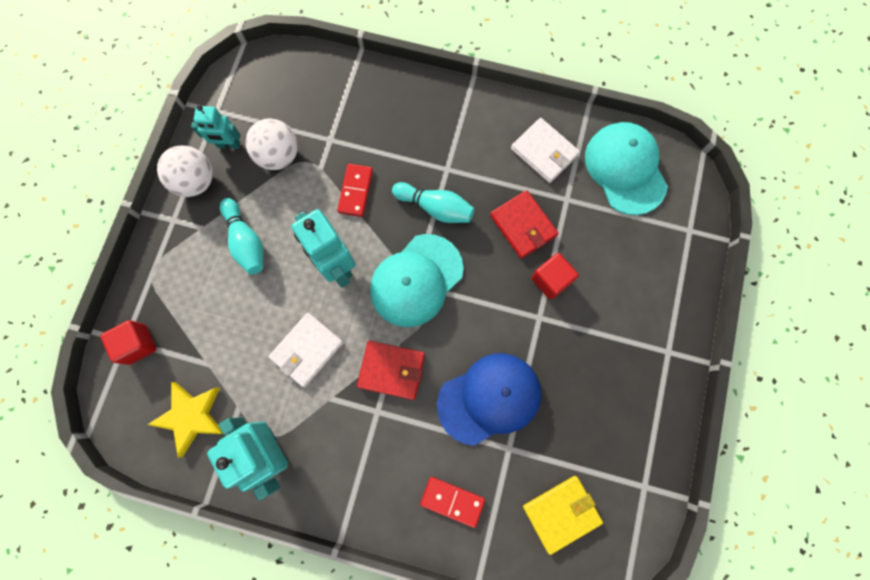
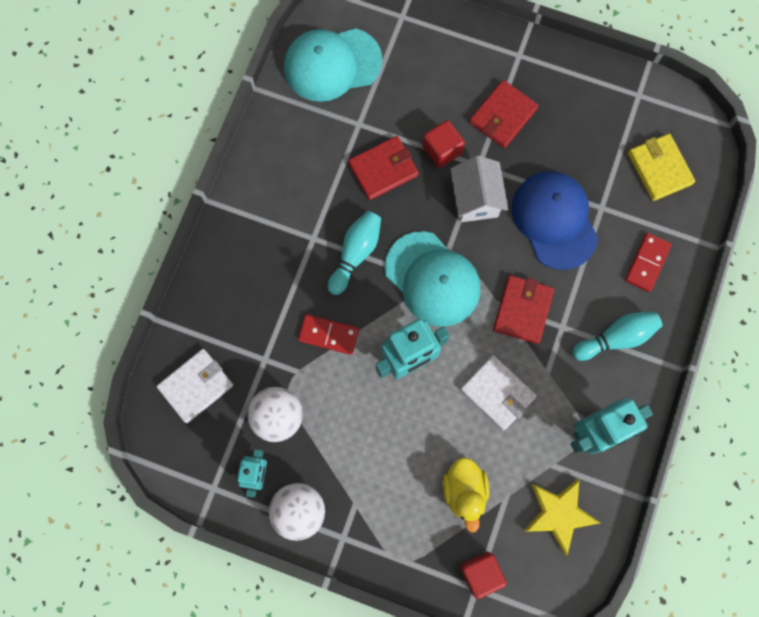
camera: 85 degrees left, 0 degrees up
(213, 324) = (464, 491): none -> yellow duck
(246, 242) = (375, 454): turquoise bowling pin -> turquoise bowling pin (616, 338)
(503, 316) = (475, 199): none -> white house
(544, 152) = (304, 139): white wallet -> white wallet (196, 386)
(597, 338) = (503, 116): none -> red wallet

